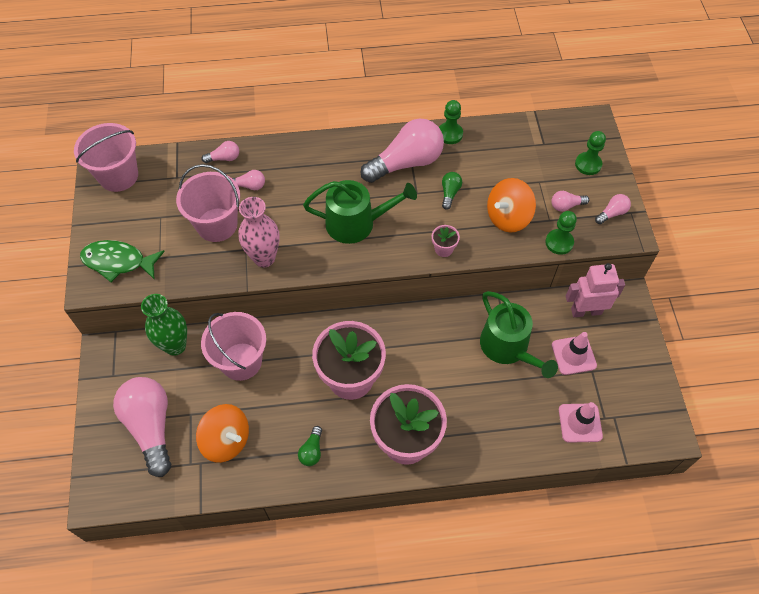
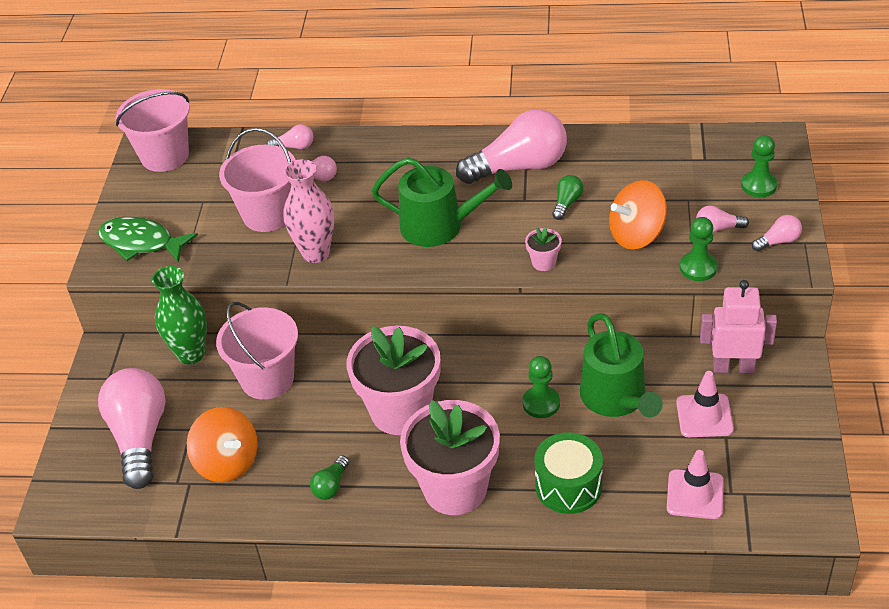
camera: 15 degrees right, 15 degrees down
(450, 134) = (583, 140): green pawn -> green pawn (541, 403)
(488, 427) = (568, 486): none -> green drum

